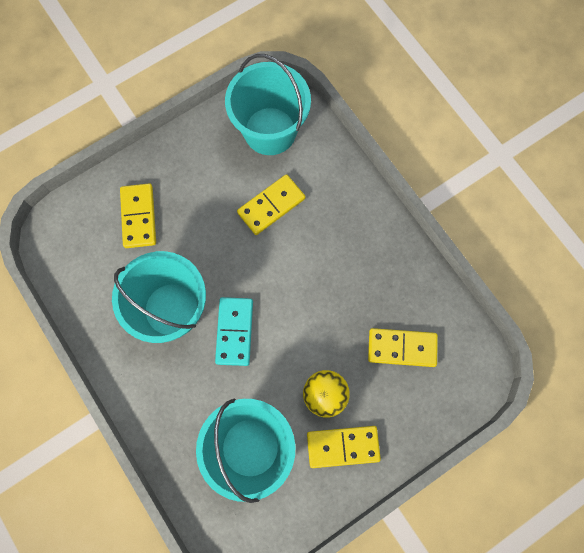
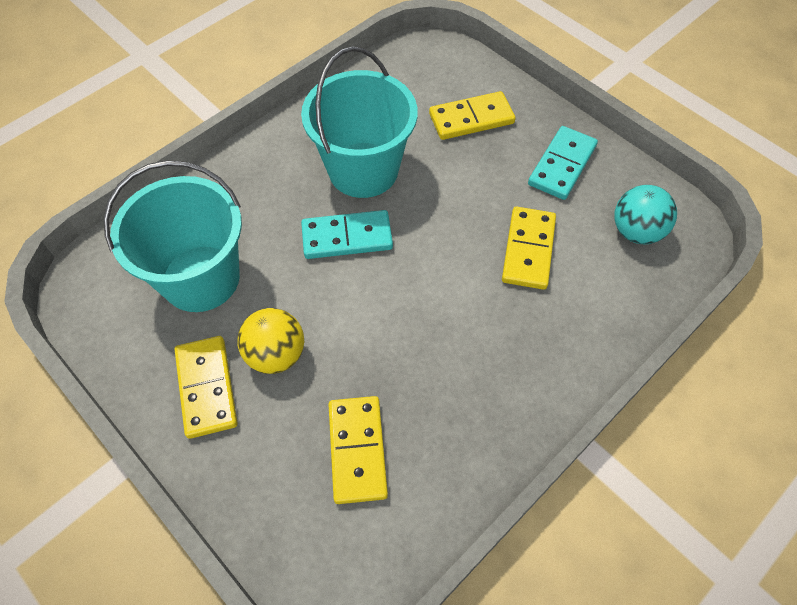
camera: 80 degrees right, 15 degrees down
(201, 163) = (562, 165): none -> turquoise domino
(270, 131) = (636, 231): turquoise bucket -> turquoise ball
(271, 205) = (528, 250): yellow domino -> yellow domino turned 60 degrees clockwise

